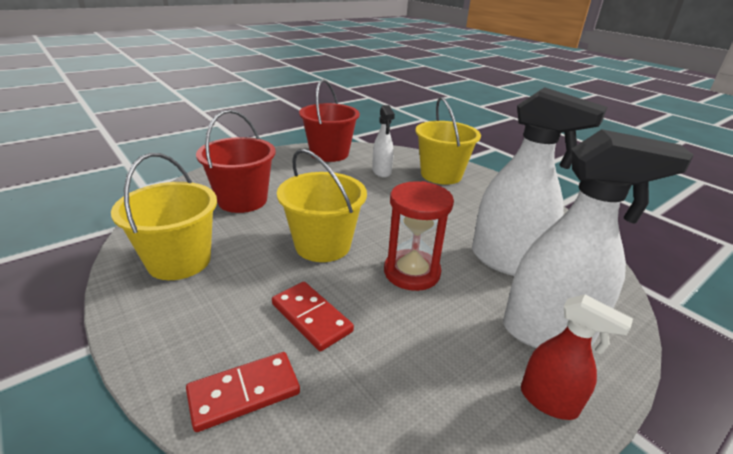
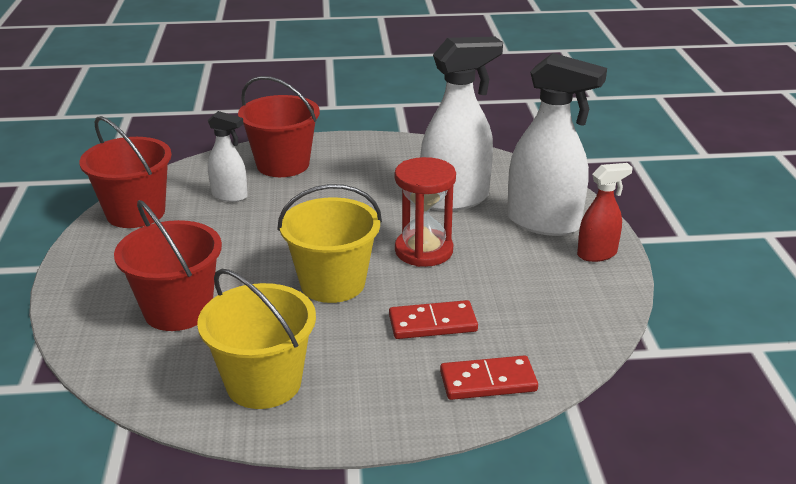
camera: 55 degrees left, 0 degrees up
(244, 392) = (488, 381): red domino -> red domino turned 75 degrees clockwise
(441, 175) = (283, 164): yellow bucket -> red bucket
(548, 332) = (544, 223): white spray bottle -> white spray bottle turned 75 degrees clockwise

